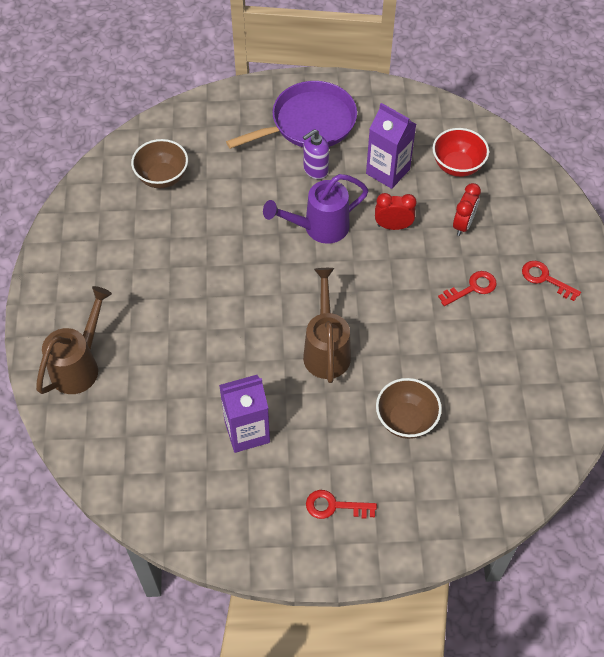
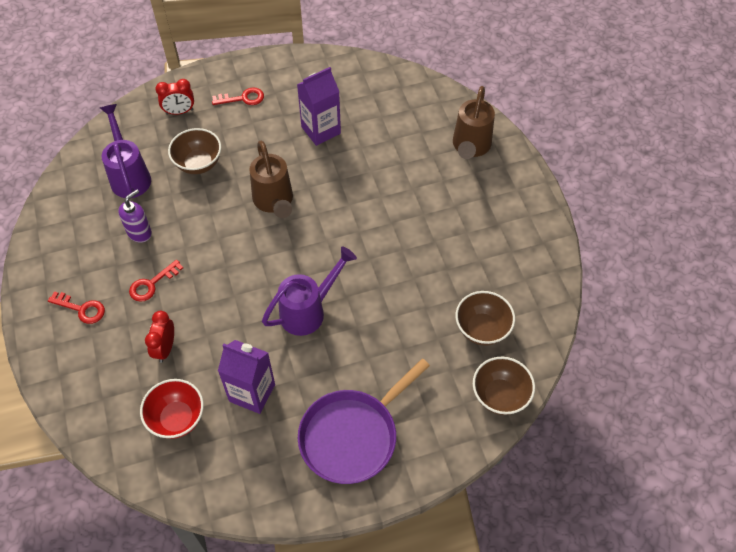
camera: 165 degrees right, 0 degrees up
(173, 124) = (500, 396): none -> brown bowl
(315, 170) = (329, 376): purple soap dispenser -> purple soap dispenser (139, 232)
(393, 226) = (236, 330): red clock -> red clock (179, 112)
(491, 424) = (129, 175): none -> purple watering can

